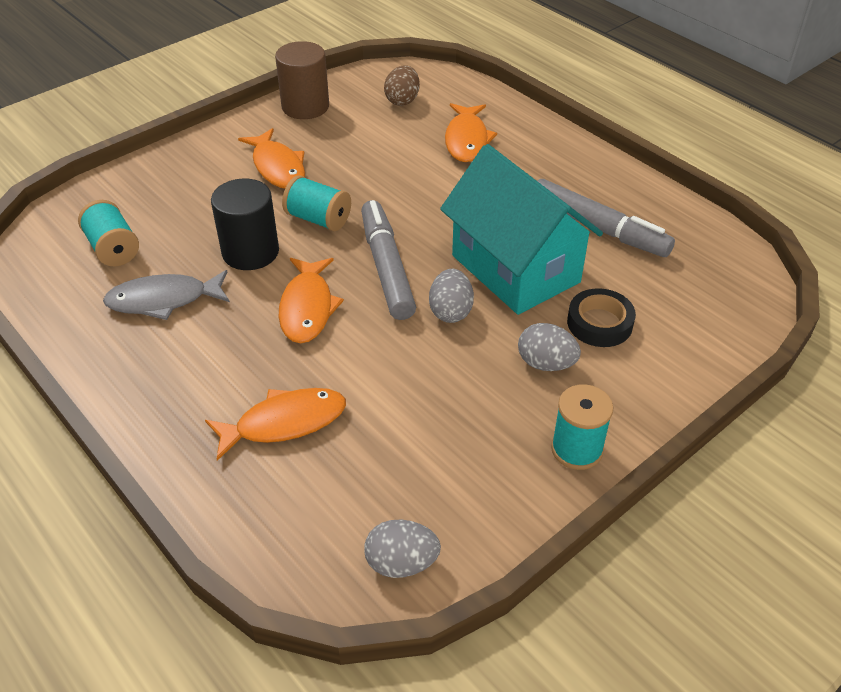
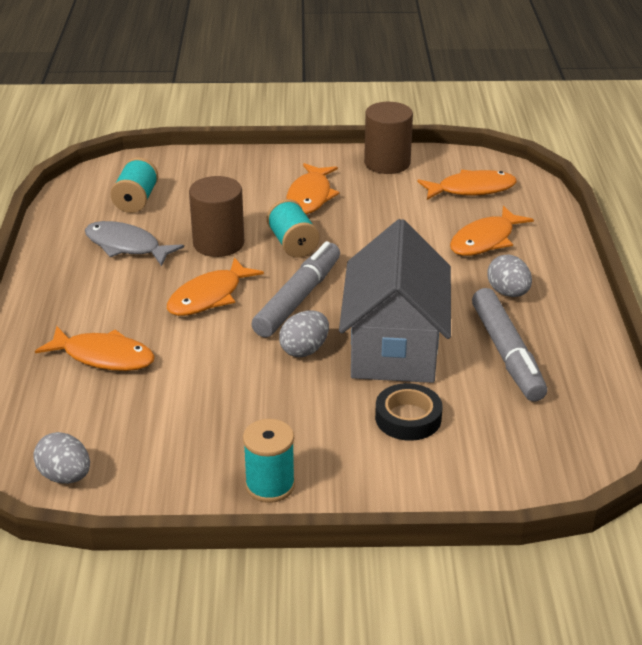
camera: 40 degrees right, 10 degrees down
(250, 252) = (218, 243): black cylinder -> brown cylinder
(402, 100) = (471, 189): brown egg -> orange fish
(515, 269) = (394, 347): turquoise house -> grey house
(546, 363) = (326, 420): grey egg -> grey egg (508, 293)

